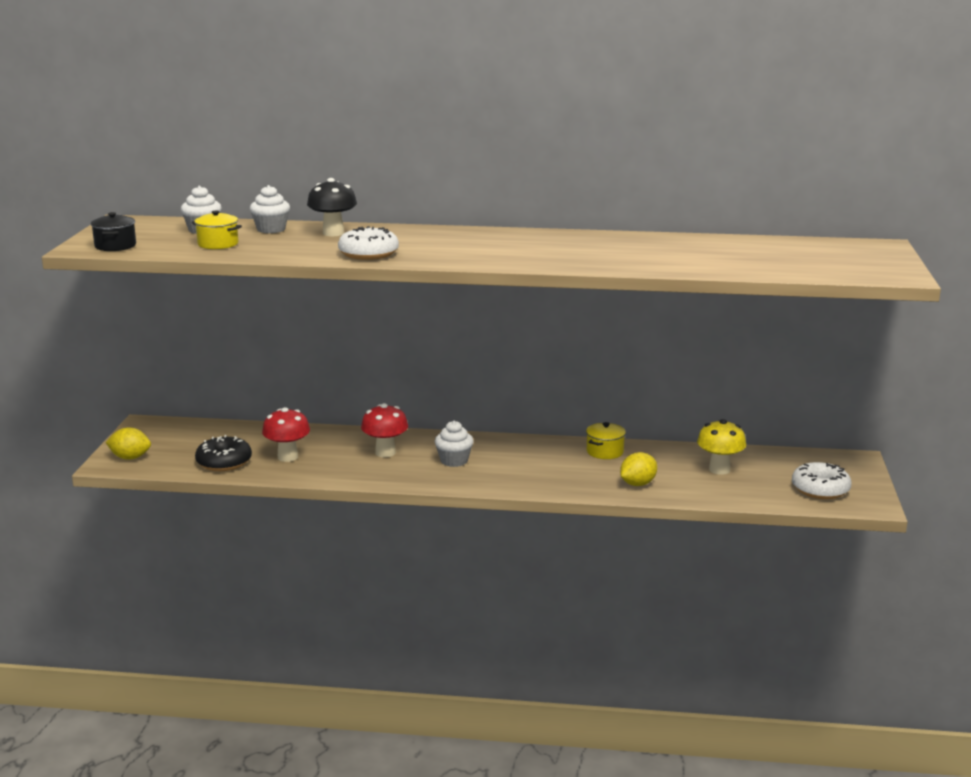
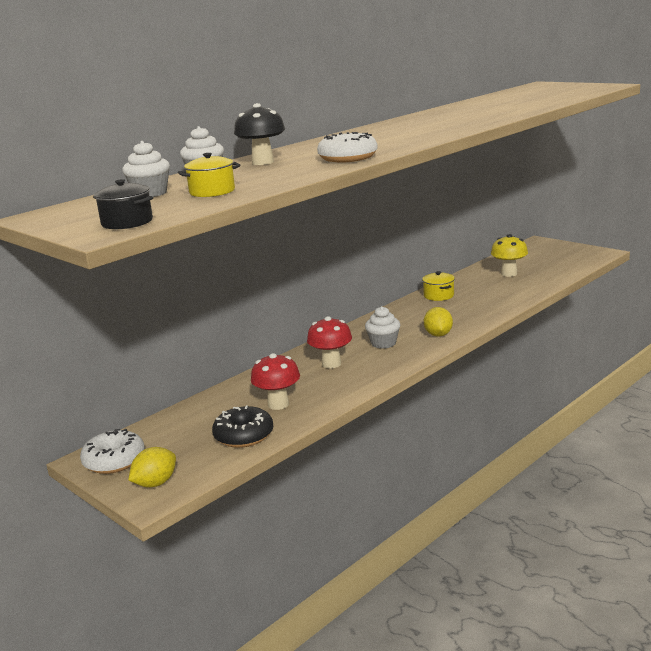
camera: 50 degrees left, 0 degrees up
(637, 484) = (501, 298): yellow lemon -> yellow lemon (438, 335)
(820, 489) = (568, 258): white donut -> white donut (114, 461)

